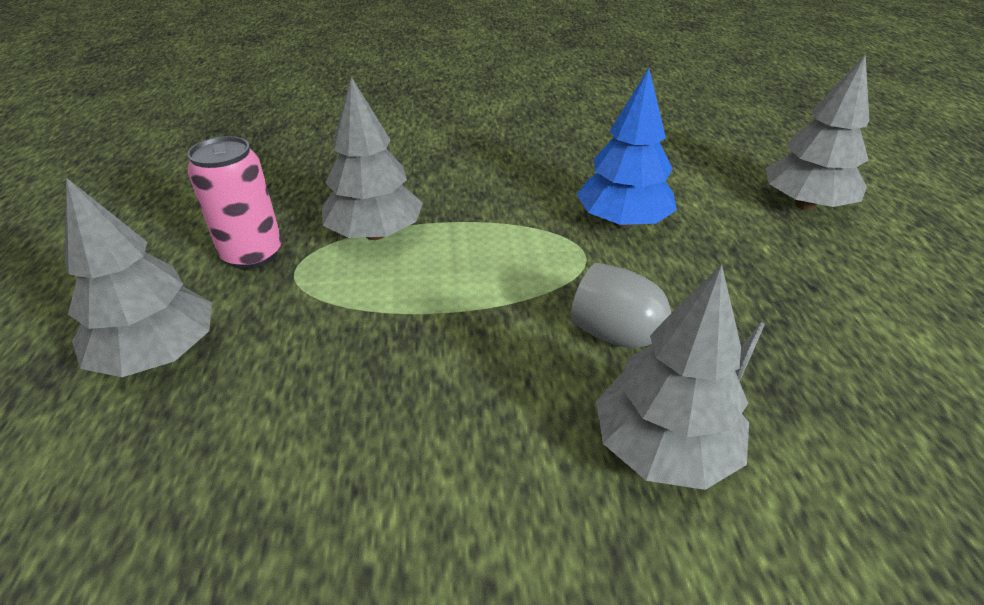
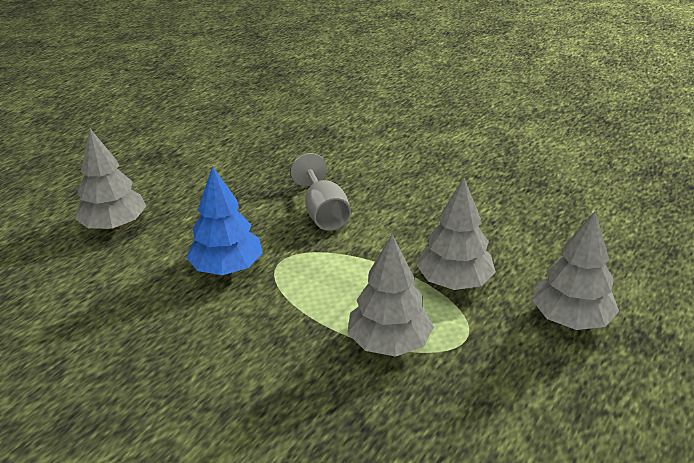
camera: 140 degrees left, 5 degrees down
(252, 254) = (489, 370): pink can -> none
(663, 448) = (366, 184): grey tree -> grey tree (454, 281)

